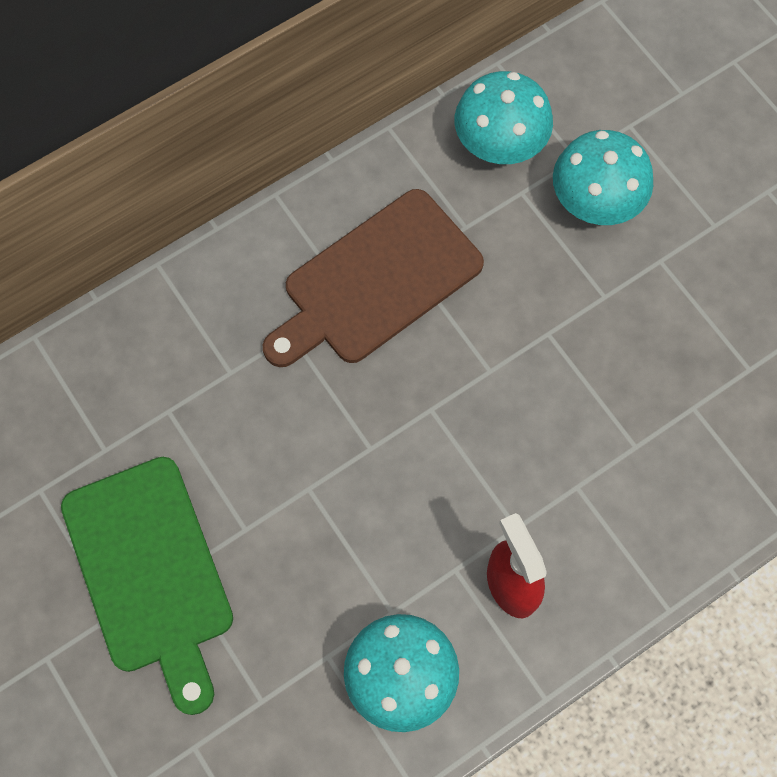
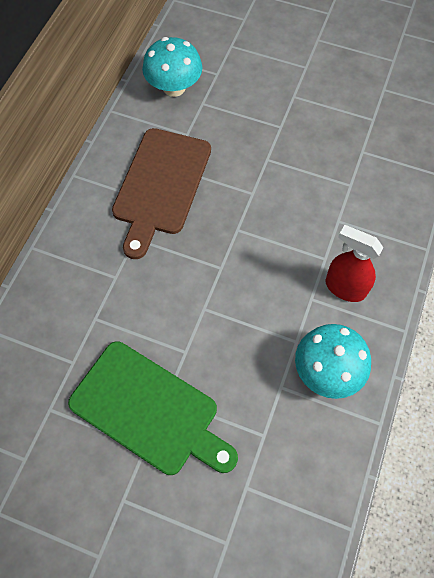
camera: 35 degrees left, 5 degrees down
(595, 202) = (242, 87): turquoise mushroom -> none

